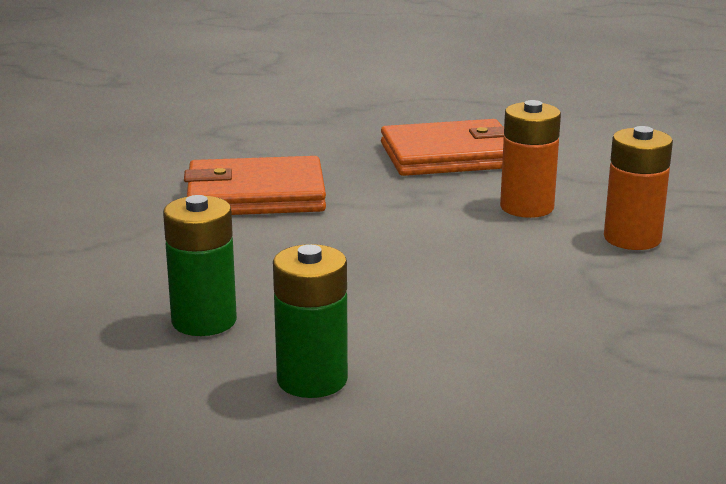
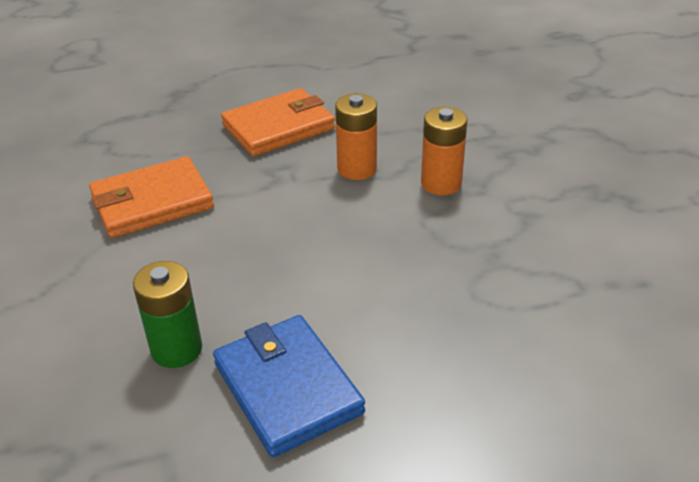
camera: 20 degrees left, 15 degrees up
(312, 380) = (287, 388): green battery -> blue wallet

